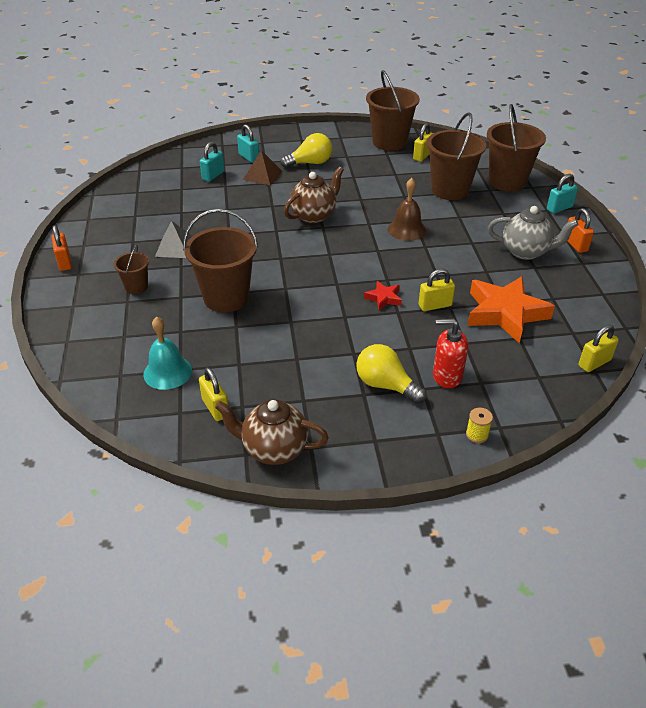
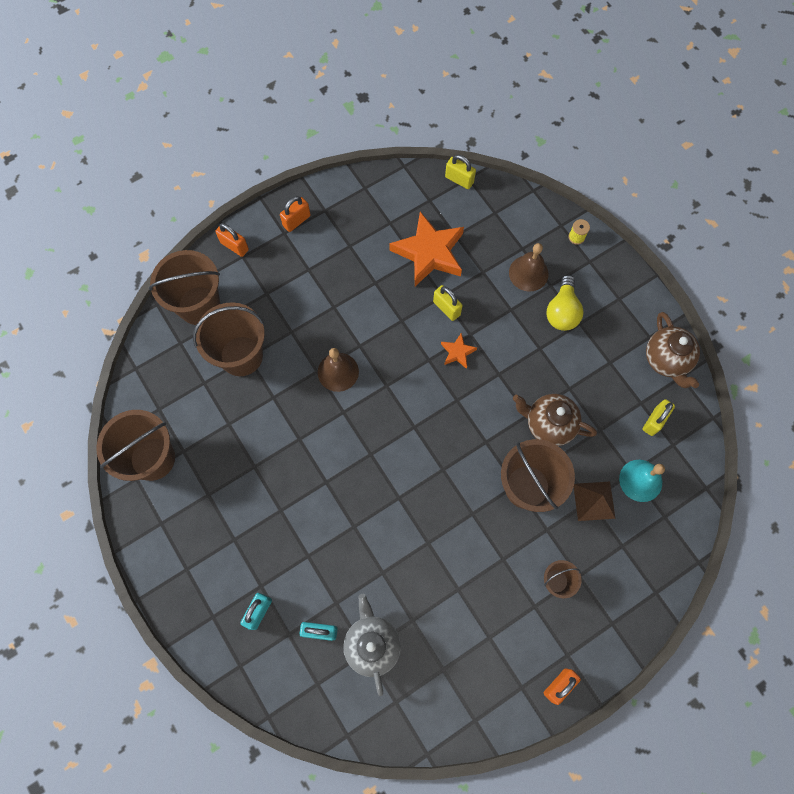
camera: 115 degrees left, 30 degrees up
(175, 247) = (477, 584): grey pyramid -> none
(262, 175) = (294, 571): brown pyramid -> brown pyramid (594, 501)
(310, 163) = (242, 529): yellow light bulb -> none
(314, 215) = (353, 472): brown teapot -> brown teapot (548, 424)
(383, 298) = (457, 352): red star -> orange star
(422, 156) = (174, 409): yellow padlock -> none
(447, 376) = (528, 273): red soap dispenser -> brown bell
(526, 252) = (328, 258): grey teapot -> grey teapot (372, 644)
(559, 208) = (234, 246): turquoise padlock -> orange padlock

